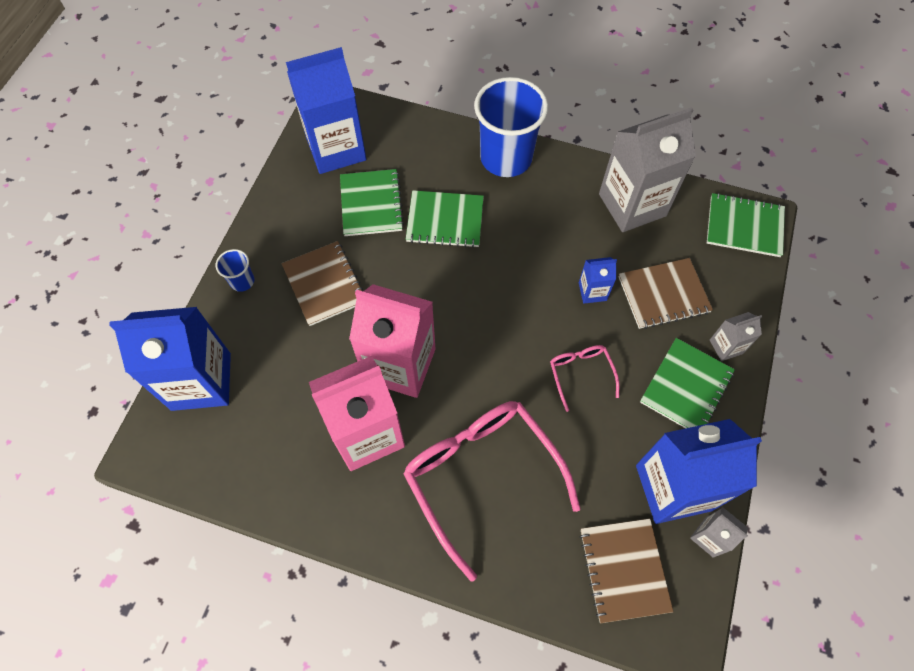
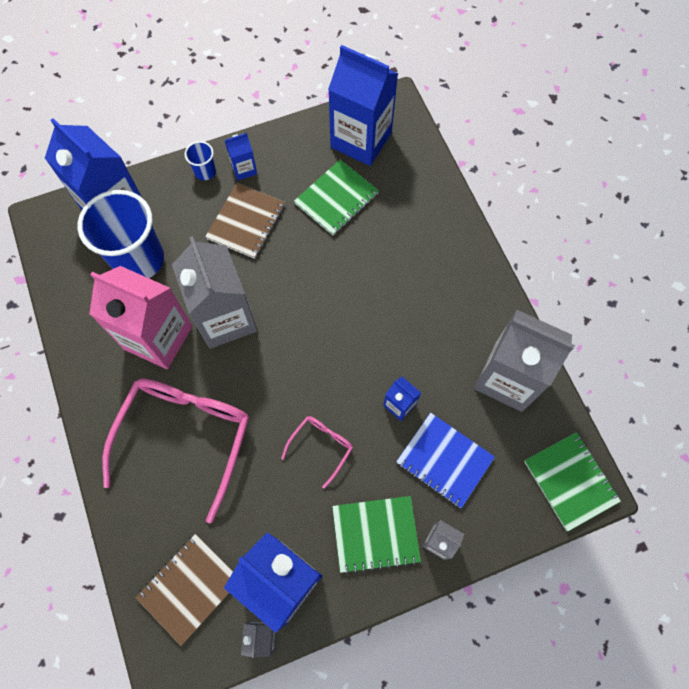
camera: 50 degrees right, 5 degrees up
(272, 250) = (244, 169): none -> blue carton
(400, 365) = (225, 318): pink carton -> grey carton
(445, 220) = (367, 256): green notebook -> none
(506, 158) = (463, 255): blue cup -> blue cup (139, 259)
(663, 294) = (444, 460): brown notebook -> blue notebook

